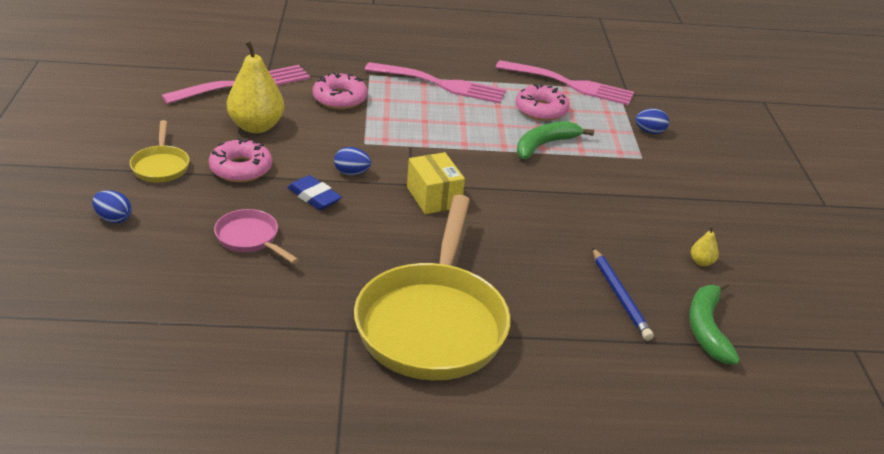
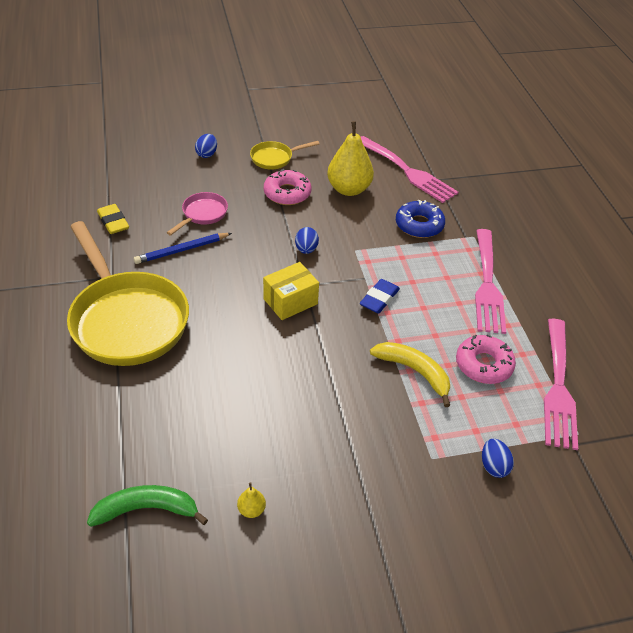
camera: 80 degrees right, 10 degrees up
(228, 321) = (113, 222): none -> yellow eraser
(314, 197) = (265, 235): blue eraser -> blue eraser (379, 299)
(340, 98) = (419, 225): pink donut -> blue donut
(433, 322) = (127, 319): yellow pan -> yellow pan turned 120 degrees counterclockwise
(545, 145) = (415, 372): green banana -> yellow banana
(620, 296) = (182, 439): blue pencil -> blue pencil (182, 250)

